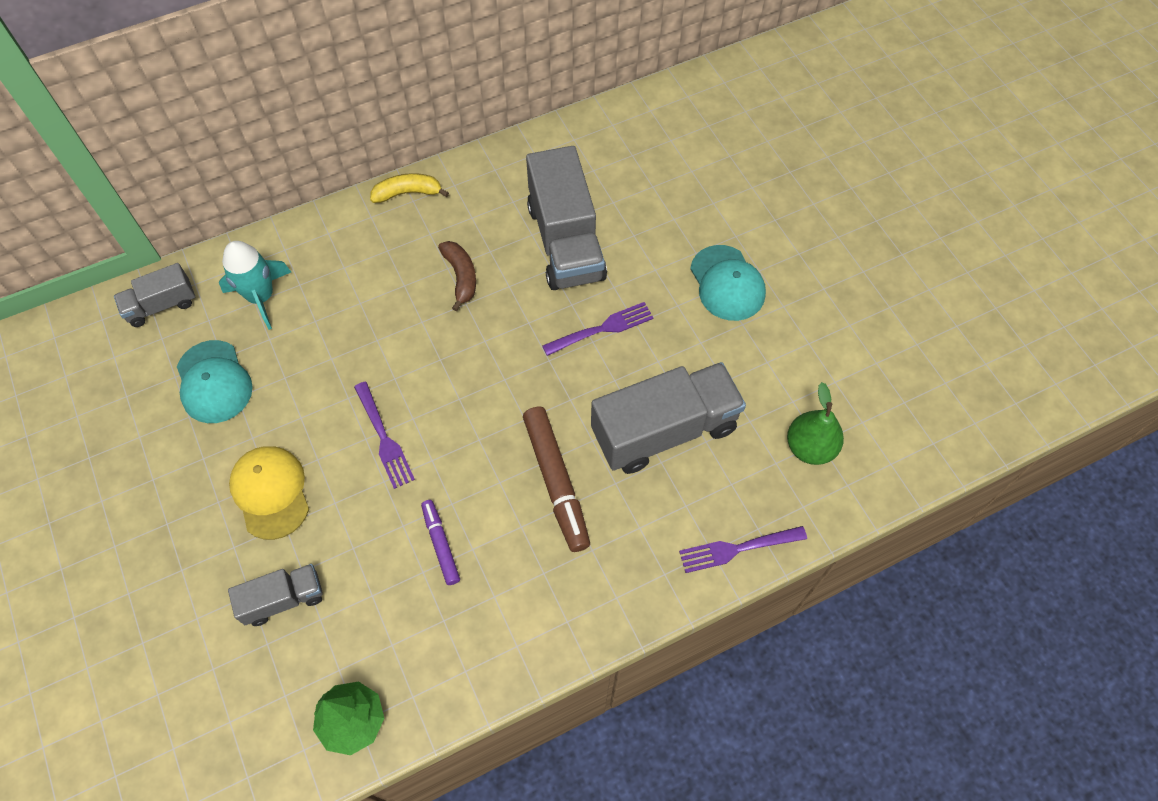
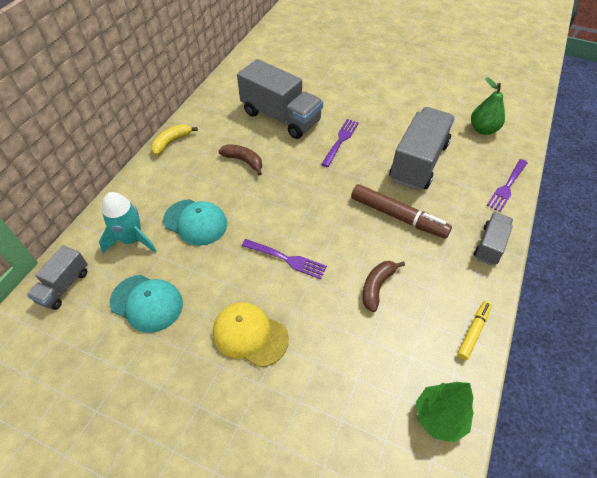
camera: 40 degrees left, 10 degrees down
(283, 599) = (323, 386): grey truck -> grey truck (490, 245)
(441, 544) = (377, 286): purple marker -> brown banana
(482, 675) = (473, 332): none -> yellow marker
(727, 283) = (373, 92): turquoise cap -> turquoise cap (195, 222)

